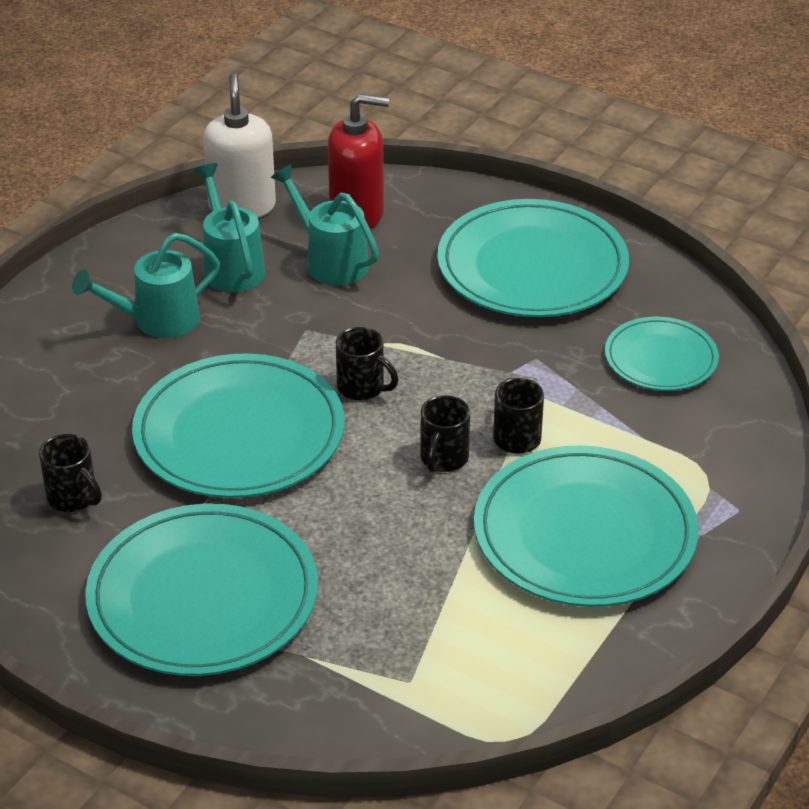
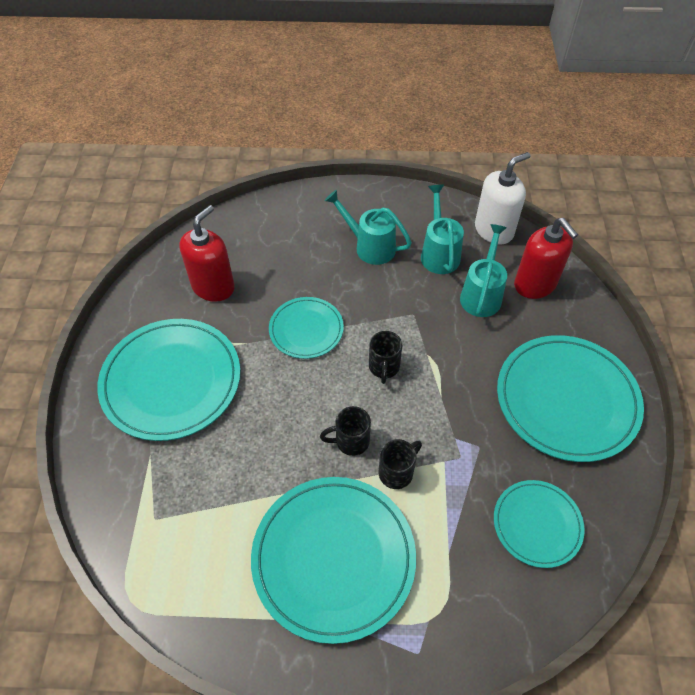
camera: 60 degrees right, 15 degrees up
(73, 498) = (213, 287): black mug -> red soap dispenser
(231, 266) = (439, 253): turquoise watering can -> turquoise watering can turned 45 degrees counterclockwise
(239, 433) = (306, 329): turquoise plate -> turquoise plate, size x0.56

